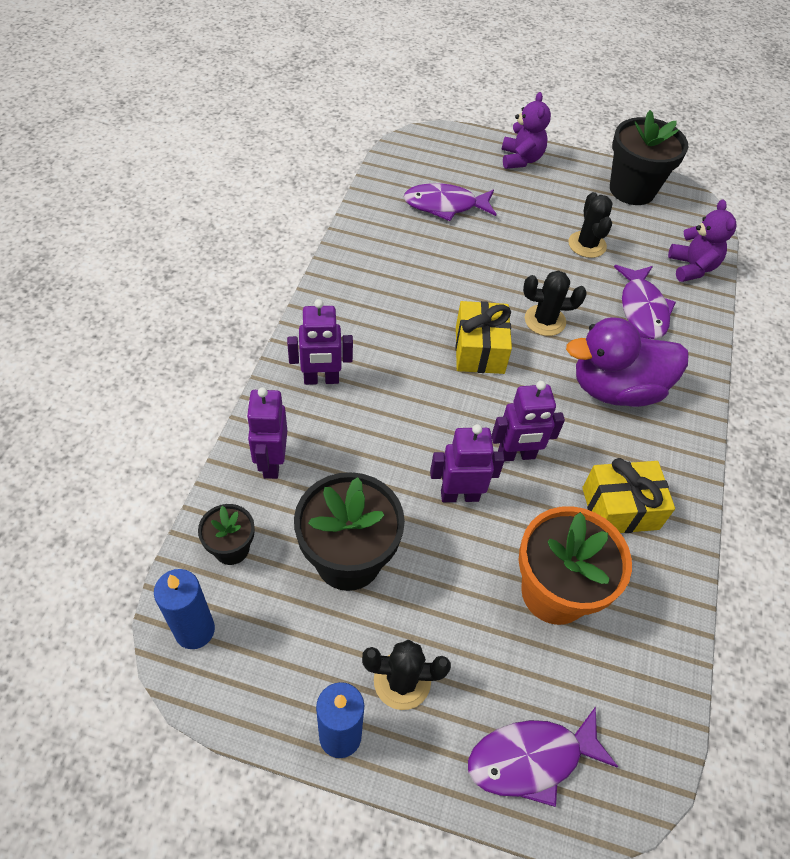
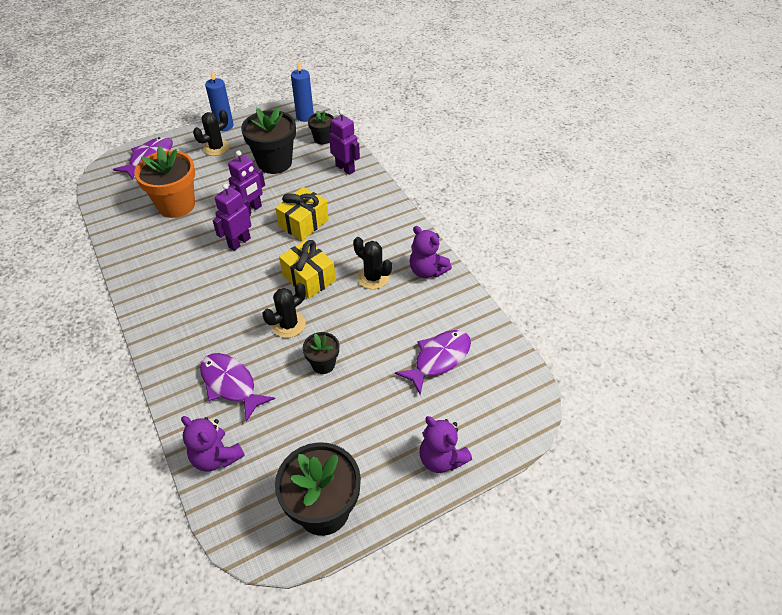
camera: 140 degrees right, 5 degrees down
(321, 379) = (368, 208): purple robot -> none
(358, 270) = (427, 271): none -> purple teddy bear
(545, 268) = (323, 364): none -> black flower pot
(587, 245) = (312, 410): black cactus -> black cactus (373, 277)
(615, 389) = (211, 313): purple duck -> none
(620, 508) = (166, 255): yellow gift -> yellow gift (303, 223)

